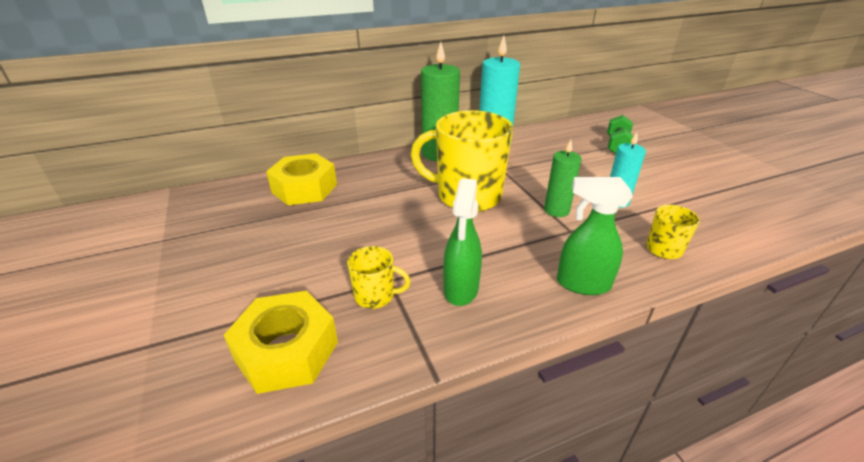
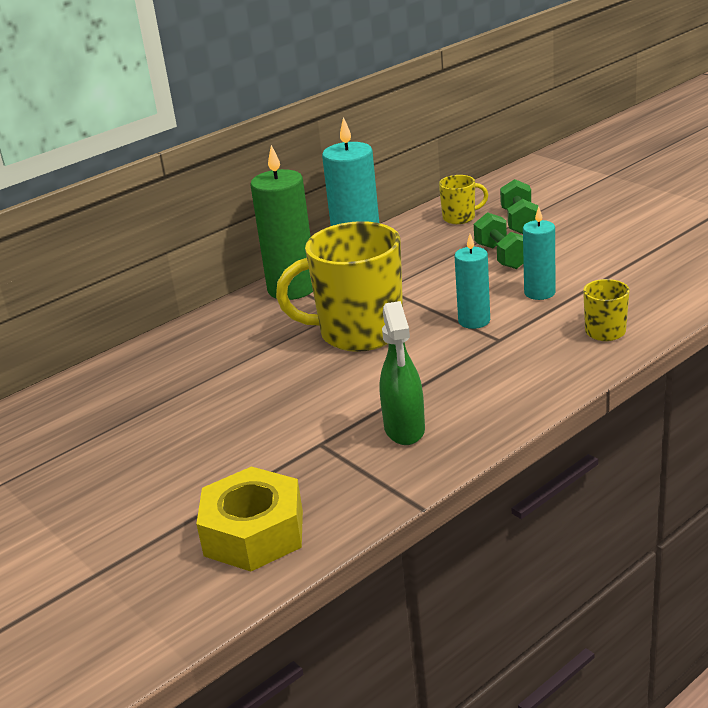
camera: 15 degrees left, 5 degrees down
(304, 188) = (139, 378): yellow nut -> none
(376, 296) = (315, 462): yellow mug -> yellow mug (460, 218)
(556, 210) = (474, 321): green candle -> turquoise candle
(582, 284) = (530, 389): green spray bottle -> none
(595, 167) = (502, 256): none -> green dumbbell

